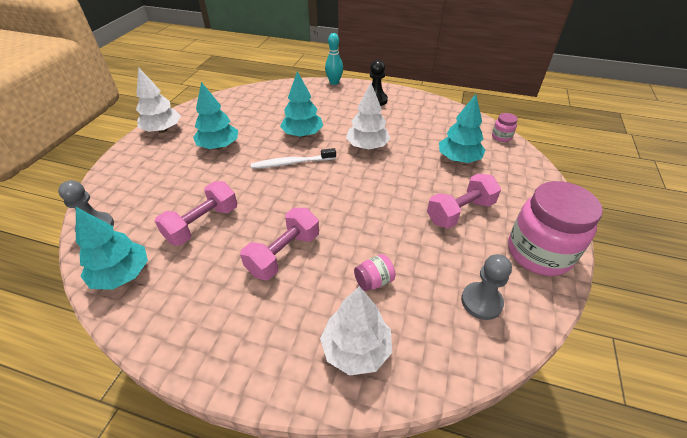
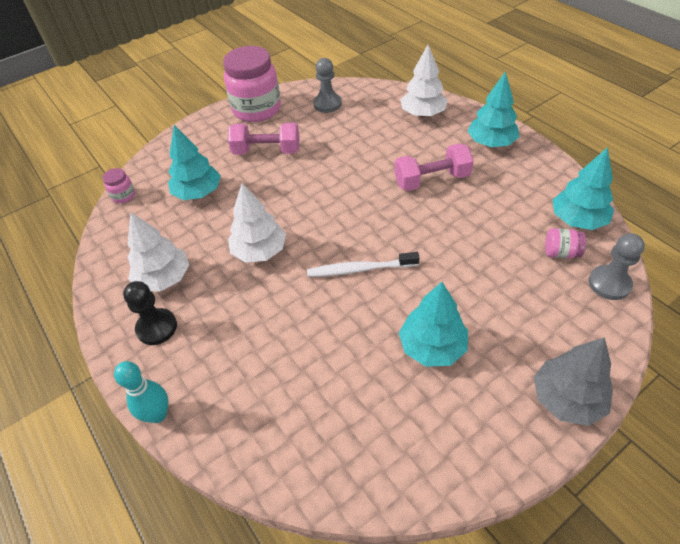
camera: 140 degrees left, 5 degrees up
(131, 154) = (567, 399): none -> grey tree
(162, 130) = (508, 439): white tree -> white tree (164, 278)
(202, 224) = (492, 237): pink dumbbell -> none
(291, 163) = (359, 269): white toothbrush -> white toothbrush turned 150 degrees clockwise
(302, 134) = (311, 310): turquoise tree -> turquoise tree (491, 143)
(374, 281) = (380, 138): pink jar -> pink jar (560, 253)

